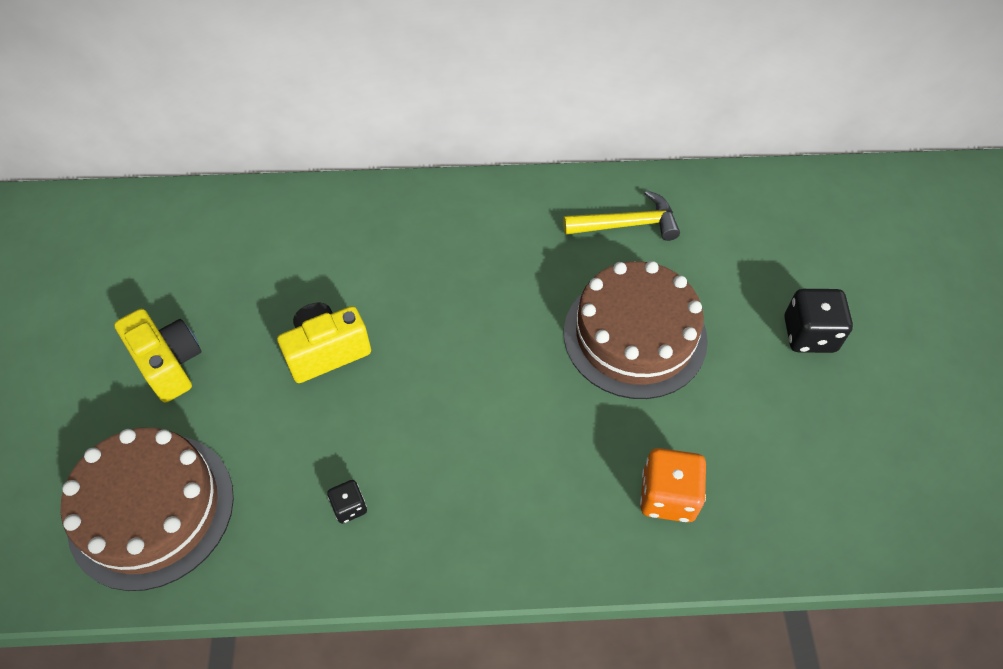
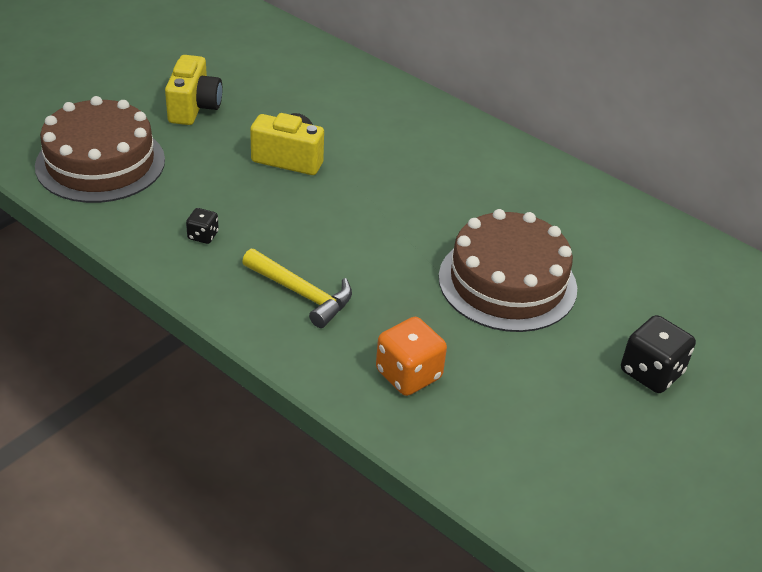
camera: 40 degrees right, 15 degrees down
(627, 225) = (589, 224): yellow hammer -> yellow hammer (301, 294)

